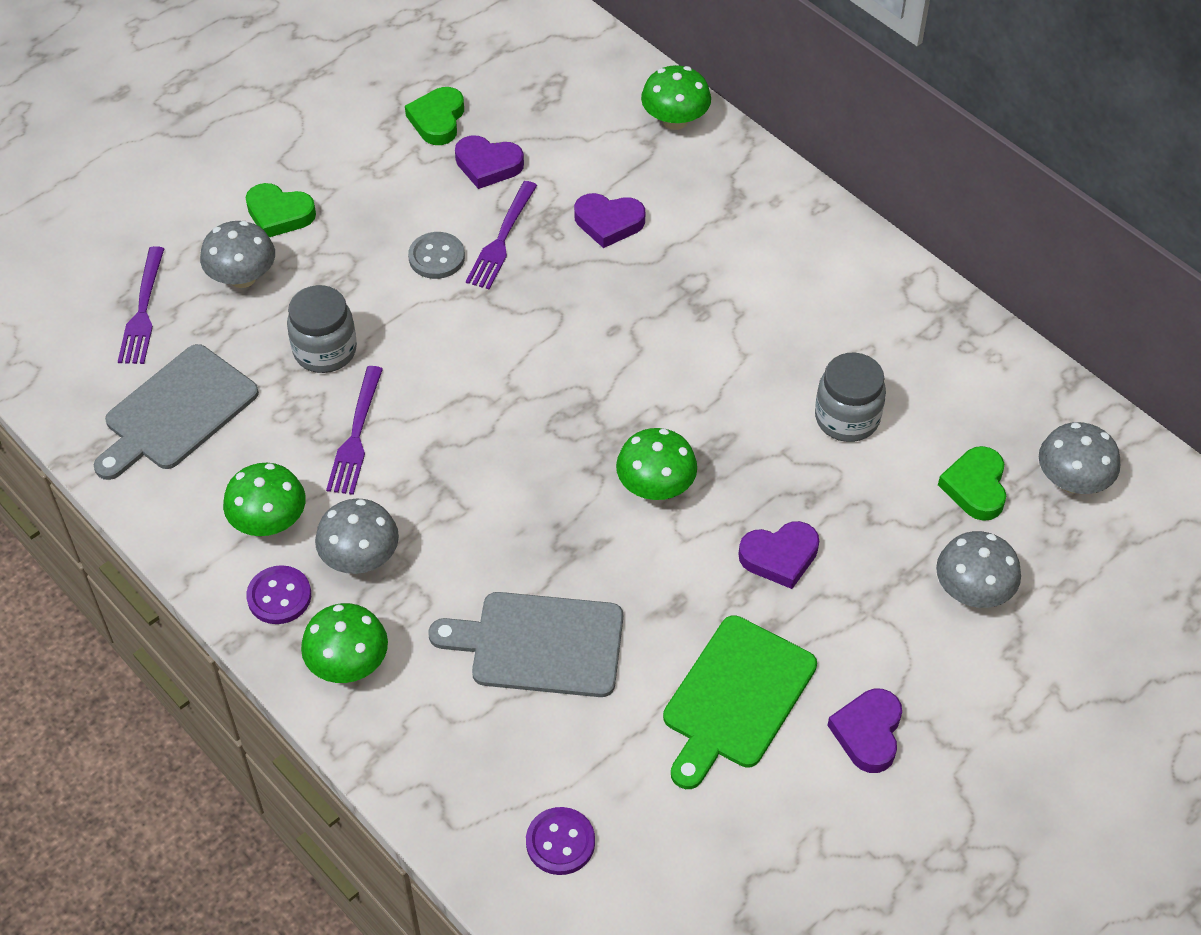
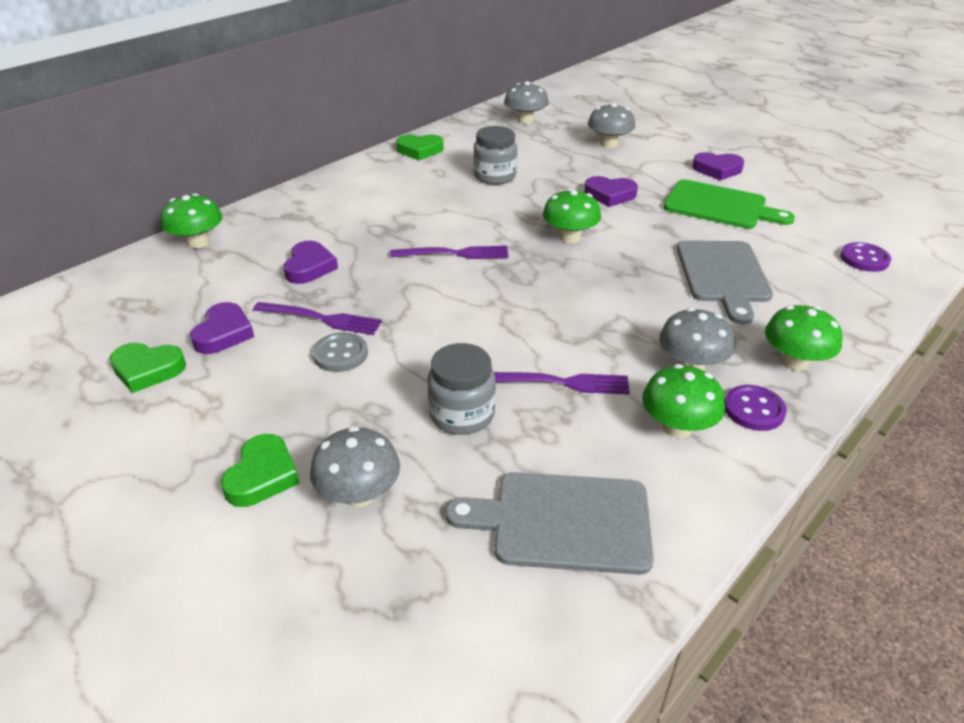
camera: 95 degrees left, 15 degrees down
(143, 311) = (413, 584): purple fork -> purple fork (455, 253)
(177, 412) = (563, 522): grey cutting board -> grey cutting board turned 150 degrees clockwise
(780, 557) = (610, 195): purple heart -> purple heart turned 120 degrees clockwise
(975, 487) = (537, 143): green heart -> green heart (419, 150)

